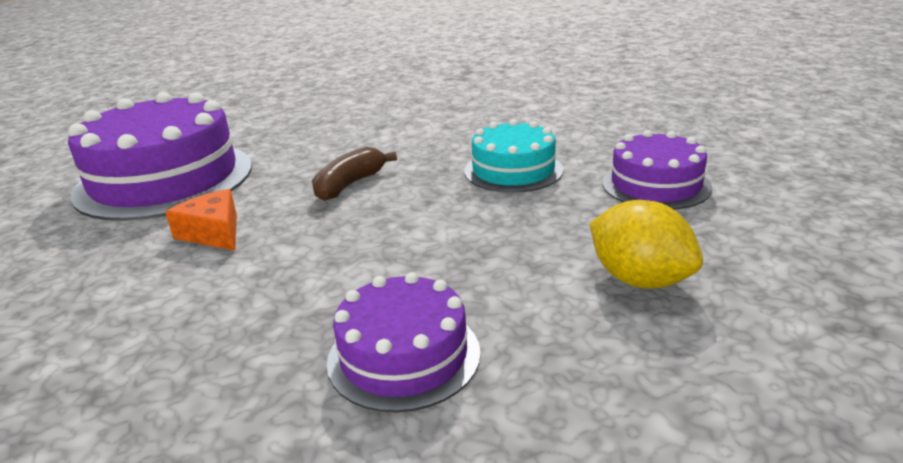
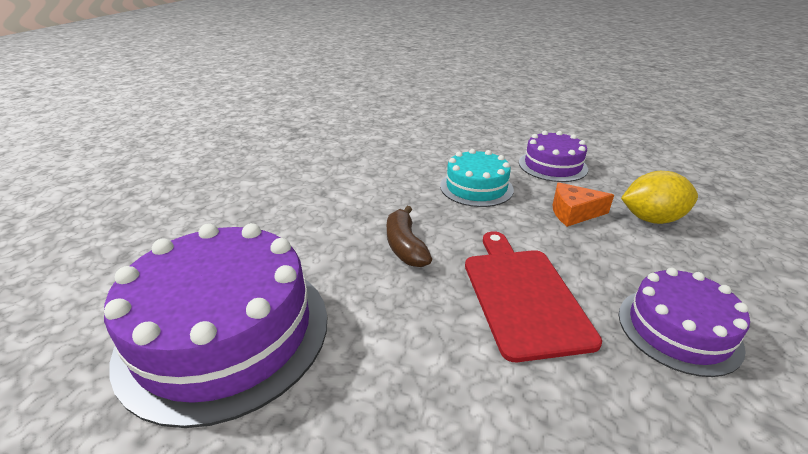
camera: 50 degrees left, 5 degrees up
(213, 233) = (395, 344): orange cheese -> orange cheese (573, 213)
(347, 257) = (523, 296): none -> red cutting board

